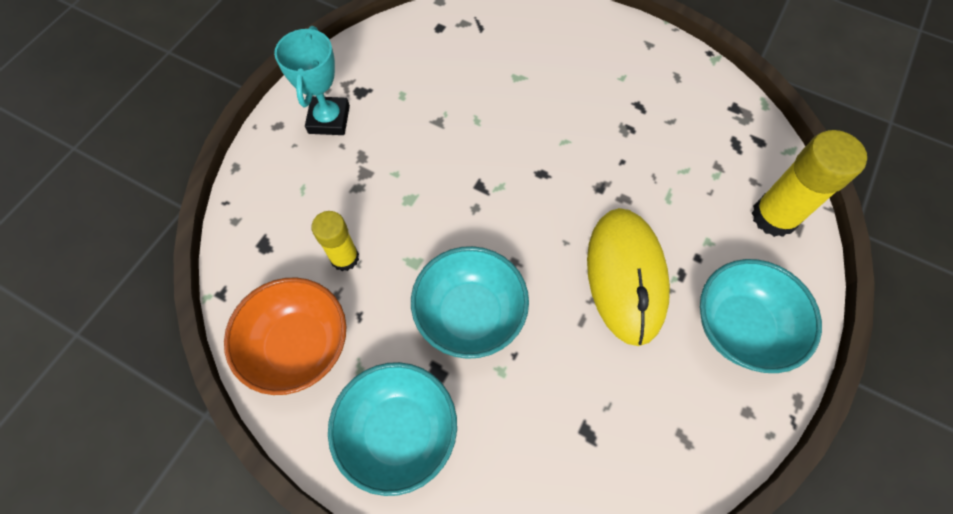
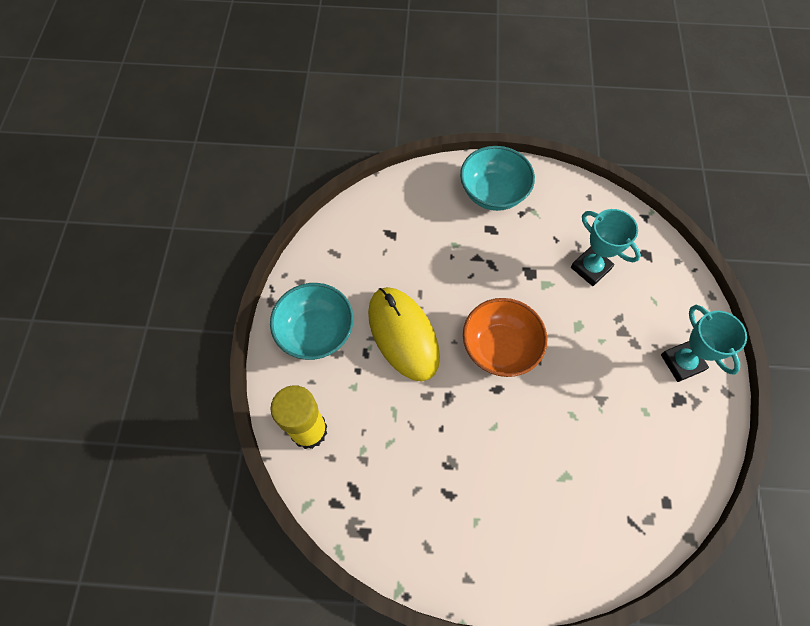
camera: 155 degrees right, 0 degrees up
(299, 346) = (577, 209): orange bowl -> orange bowl (500, 347)
(344, 258) = (590, 268): yellow glue stick -> turquoise trophy
(470, 314) = (491, 267): turquoise bowl -> none

